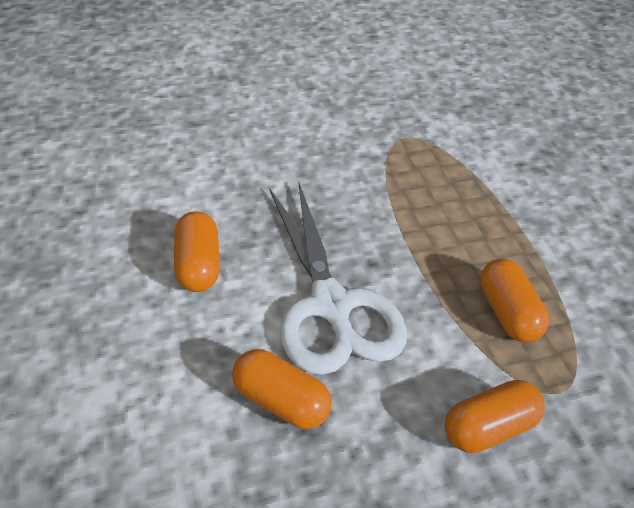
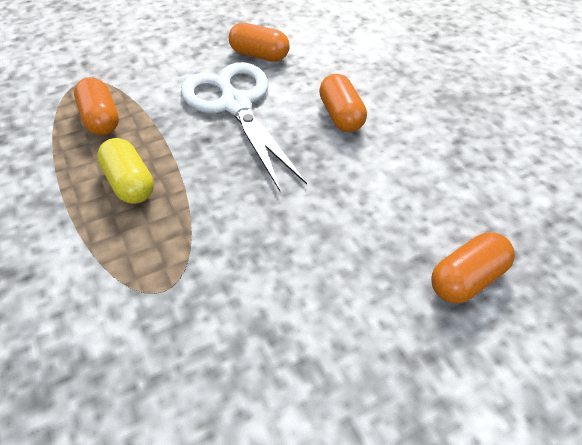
camera: 175 degrees right, 5 degrees up
(451, 224) = (130, 183): none -> yellow capsule
(488, 428) = (135, 59): orange capsule -> orange capsule (466, 279)

